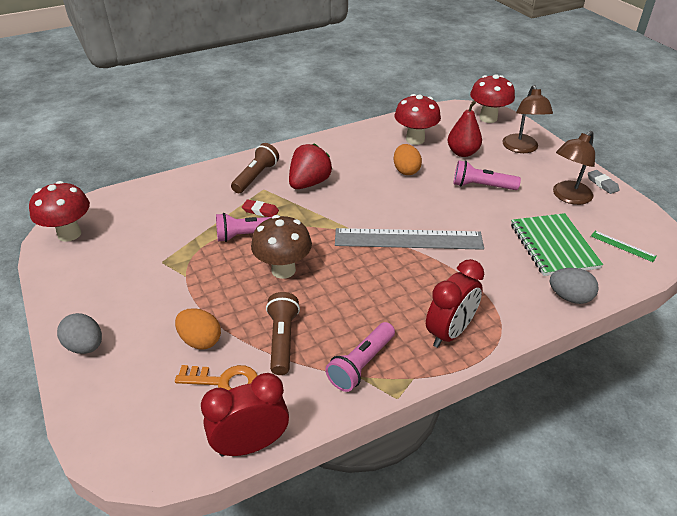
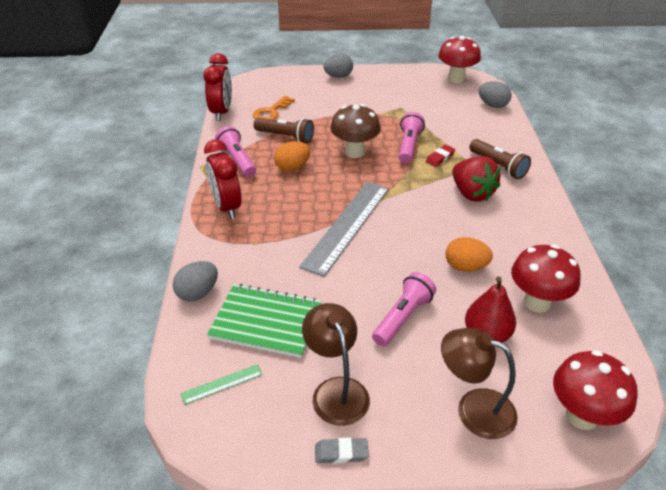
camera: 115 degrees right, 0 degrees up
(133, 197) = (493, 105): none -> grey egg
(200, 340) = (311, 110): orange egg -> orange egg (292, 167)

